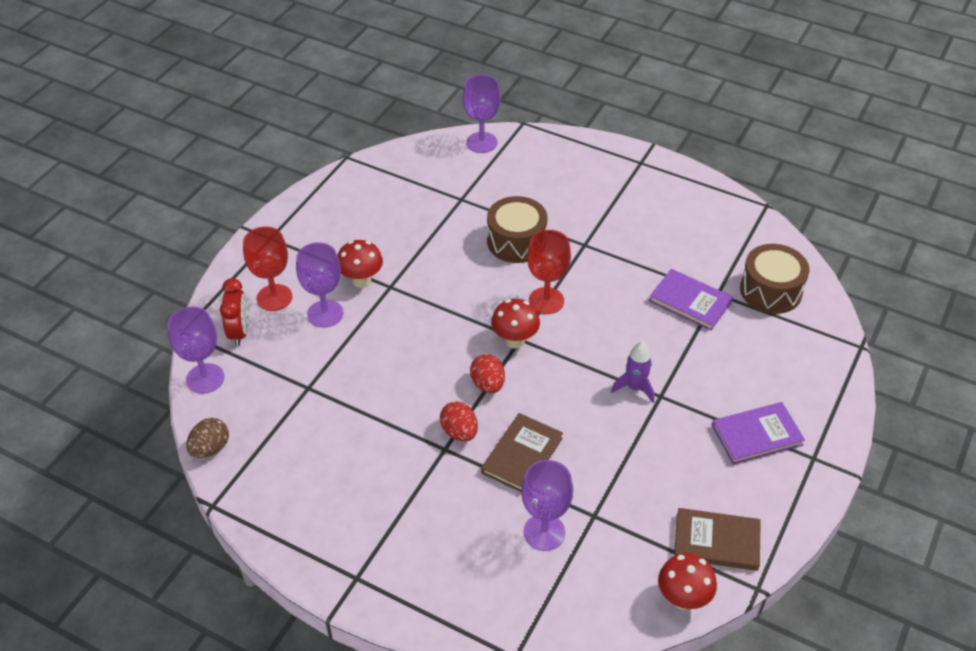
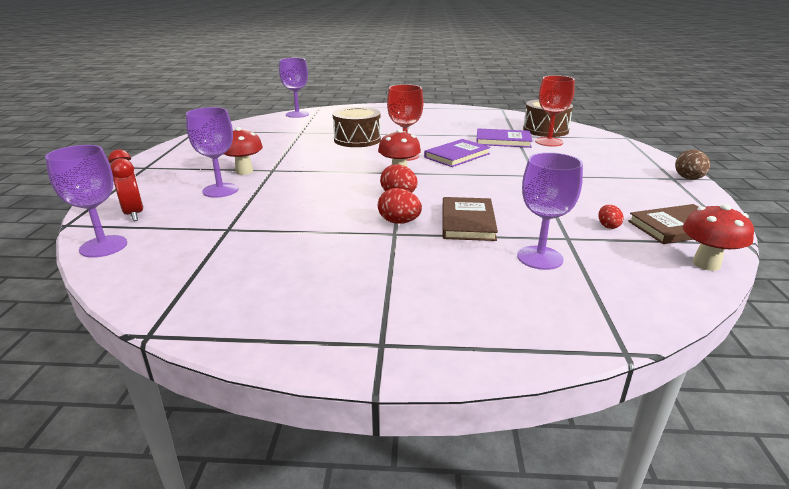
camera: 25 degrees left, 20 degrees down
(210, 448) = (127, 291): brown egg -> brown egg (688, 179)
(274, 297) = (164, 191): red goblet -> red goblet (549, 142)
(635, 388) = (513, 175): purple rocket -> none
(649, 513) = (608, 226): none -> red egg
(757, 435) = (623, 177): purple book -> purple book (457, 155)

